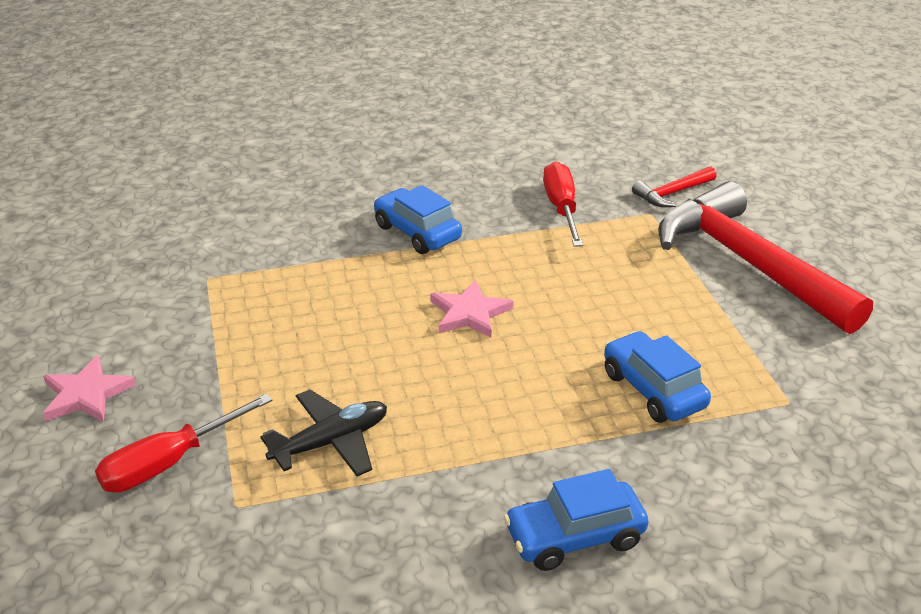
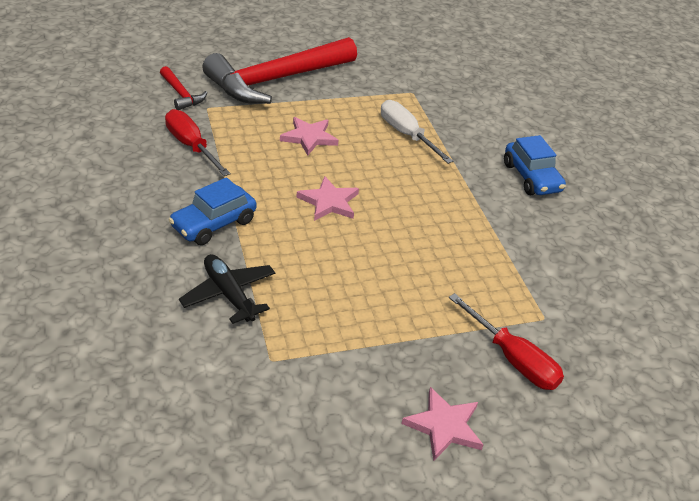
camera: 95 degrees left, 5 degrees up
(331, 442) = (476, 273): black plane -> black plane (229, 294)
(561, 208) = (191, 146): red screwdriver -> red screwdriver turned 60 degrees clockwise
(611, 295) = (309, 137): none -> pink star
(653, 390) = (406, 135): blue car -> white screwdriver

